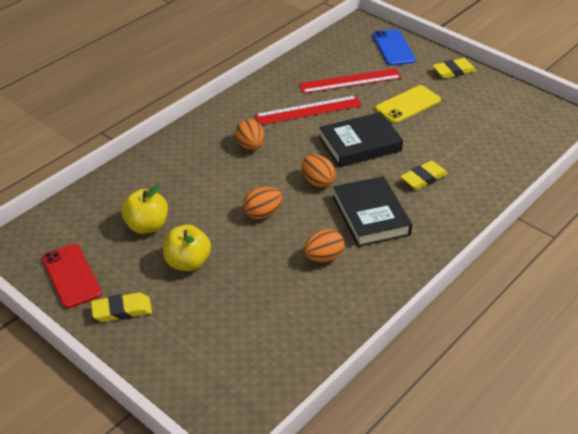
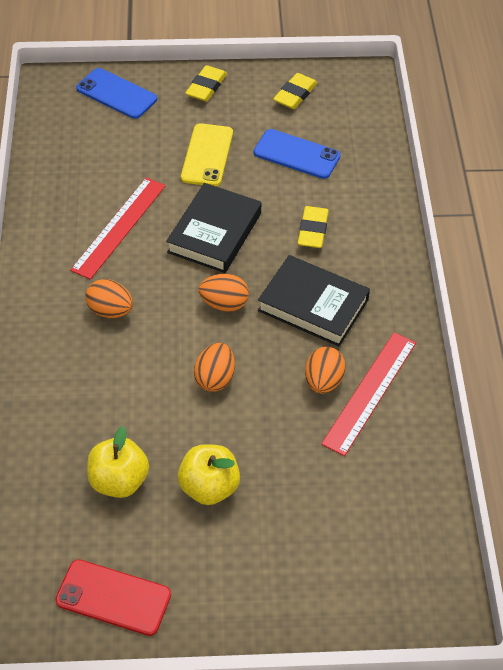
camera: 45 degrees left, 10 degrees up
(122, 310) = (211, 589): yellow eraser -> yellow eraser (295, 95)
(350, 81) = (120, 163): red ruler -> red ruler (370, 392)
(466, 134) = (296, 154): none -> blue phone

